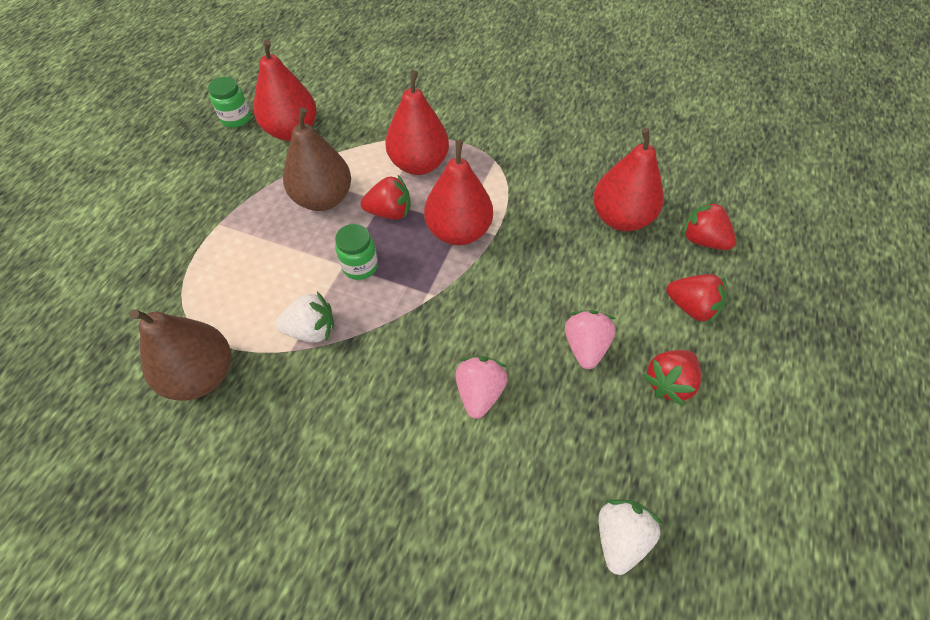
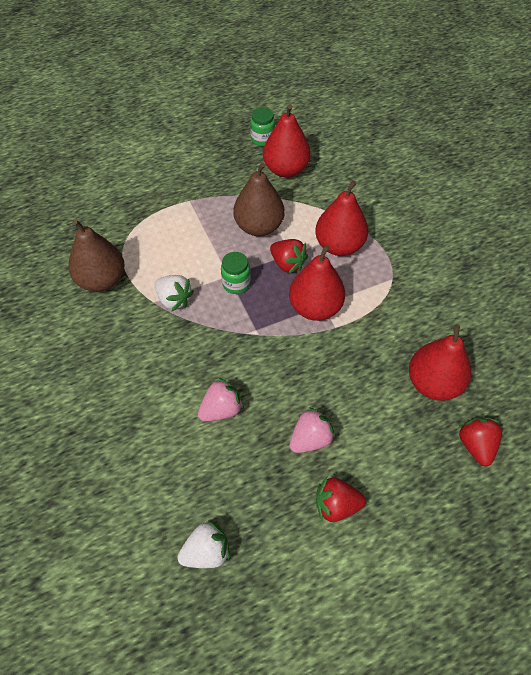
camera: 45 degrees right, 0 degrees up
(691, 307) = (410, 478): red strawberry -> none

